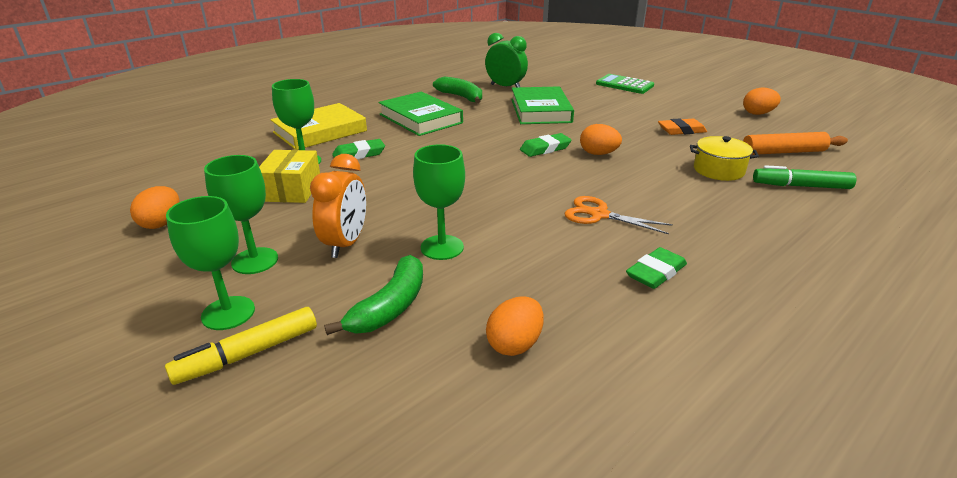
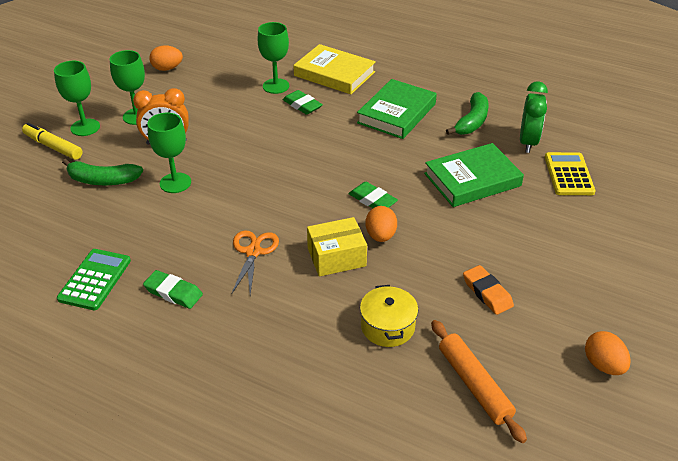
camera: 70 degrees right, 10 degrees up
(292, 190) = (230, 97): yellow box -> yellow box (336, 257)
(514, 344) = (77, 237): orange egg -> none
(554, 84) = (568, 174): none -> yellow calculator
(624, 85) = (618, 231): green calculator -> green calculator (95, 280)
(801, 186) = (380, 394): green marker -> none

